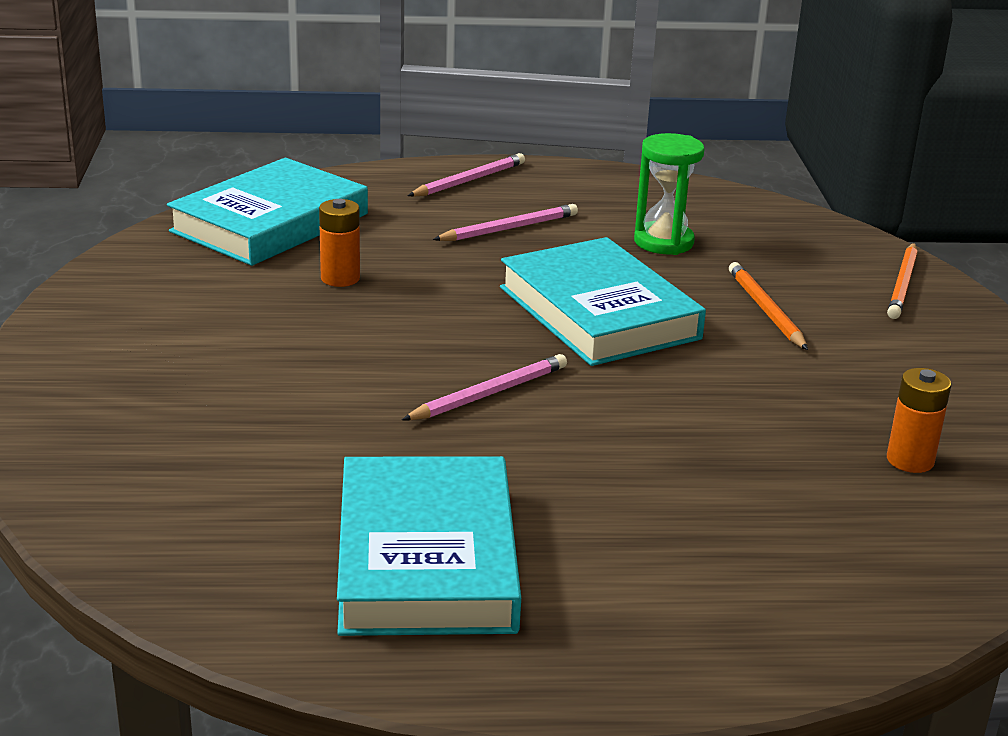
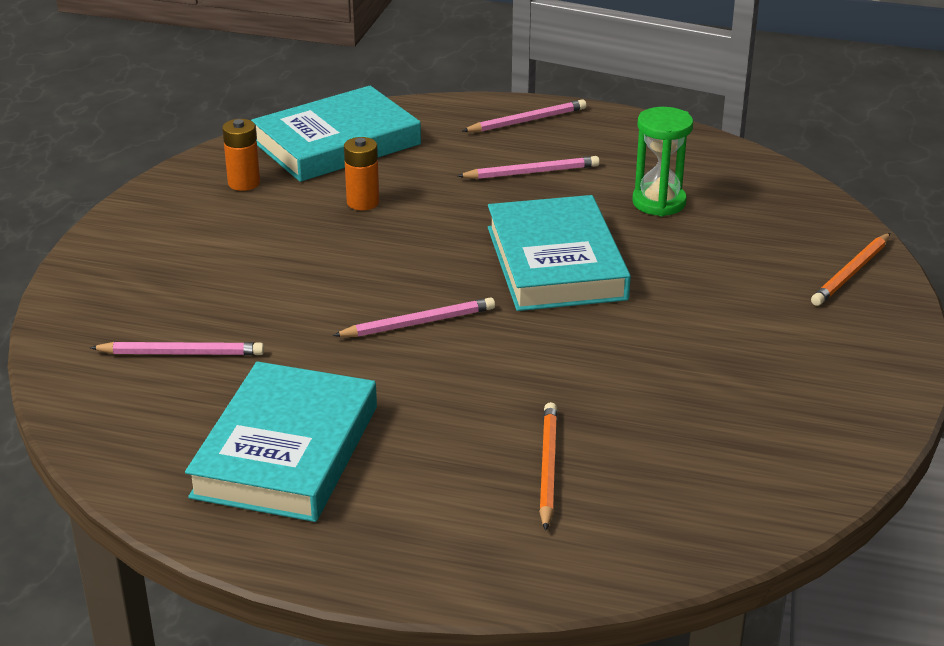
camera: 20 degrees right, 5 degrees up
(222, 468) = (181, 353): none -> pink pencil
(765, 310) = (704, 280): orange pencil -> orange pencil (548, 468)
(910, 460) = (730, 438): orange battery -> orange battery (244, 183)

